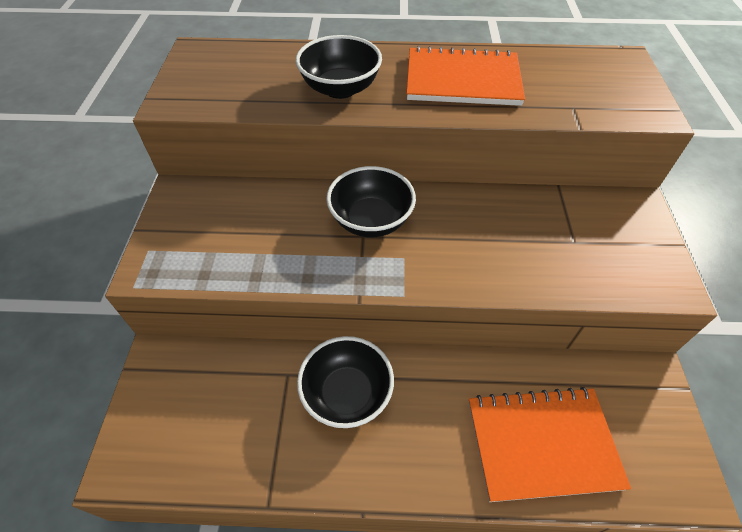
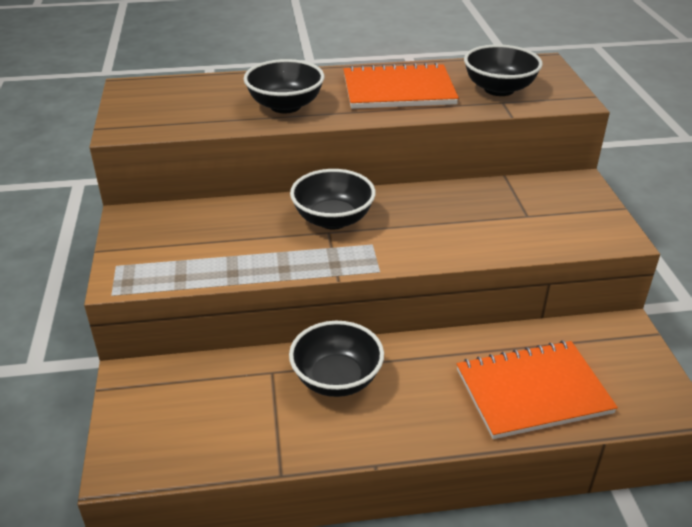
camera: 10 degrees left, 15 degrees down
(572, 89) = (499, 89): none -> black bowl

